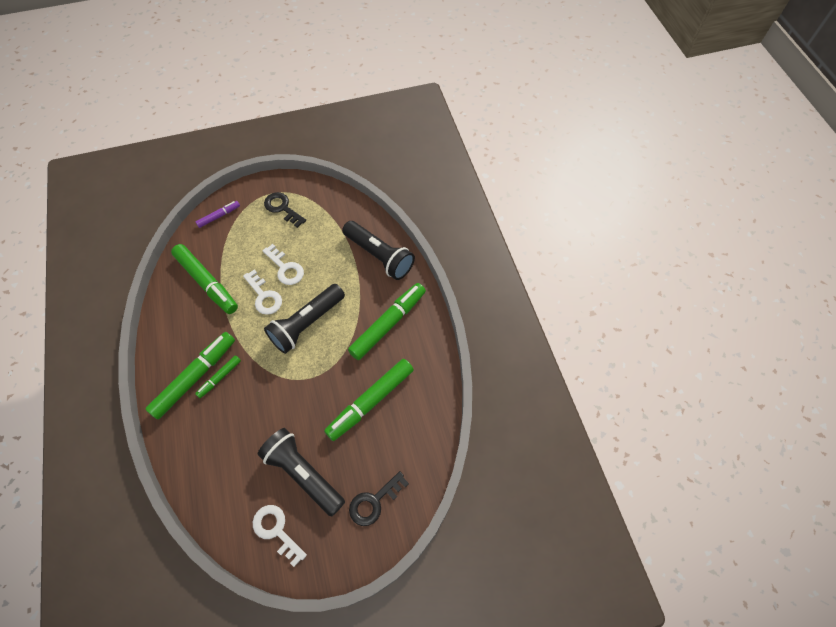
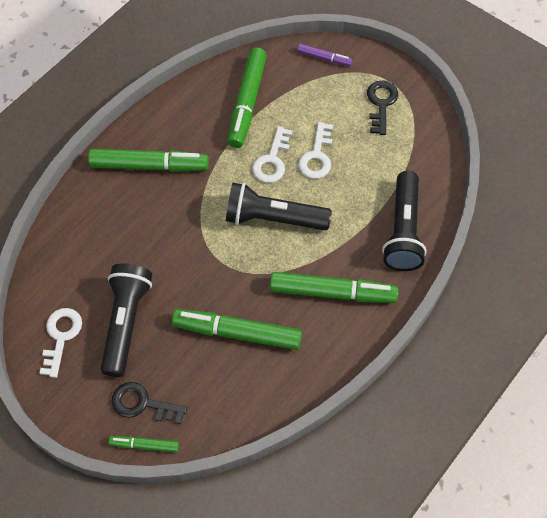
camera: 55 degrees right, 0 degrees up
(219, 378) = (163, 186): green marker -> green marker (144, 445)

